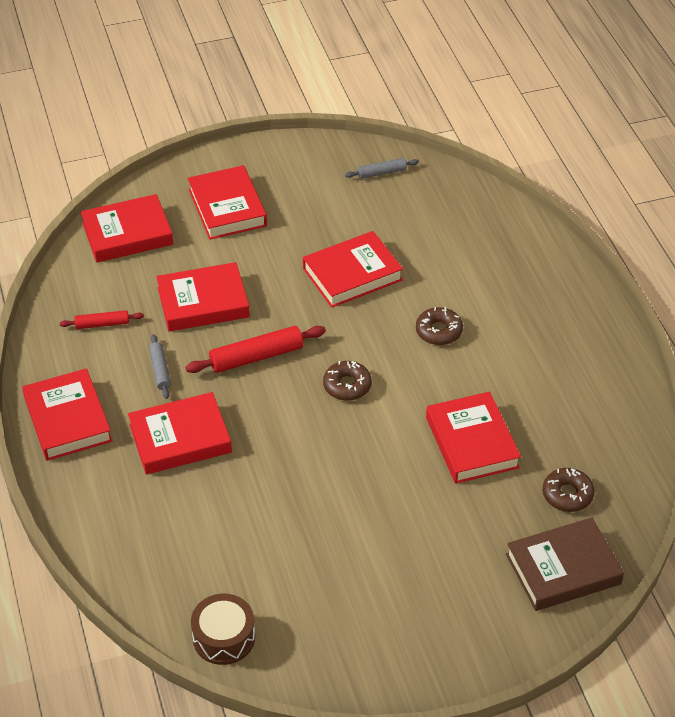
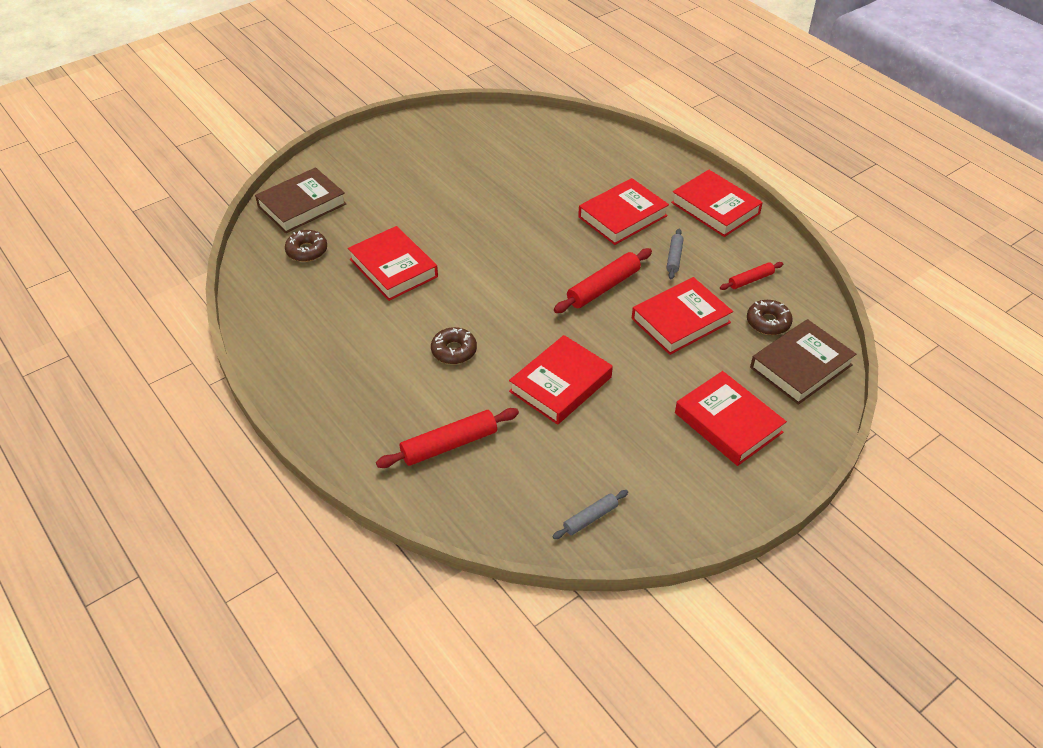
camera: 160 degrees right, 0 degrees up
(127, 234) = (800, 366): red book -> brown book
(160, 370) = (674, 258): grey rolling pin -> grey rolling pin turned 45 degrees clockwise
(224, 637) = (517, 123): brown drum -> none
(347, 386) = (514, 284): brown donut -> brown donut (768, 322)
(473, 251) = (449, 444): none -> red rolling pin

